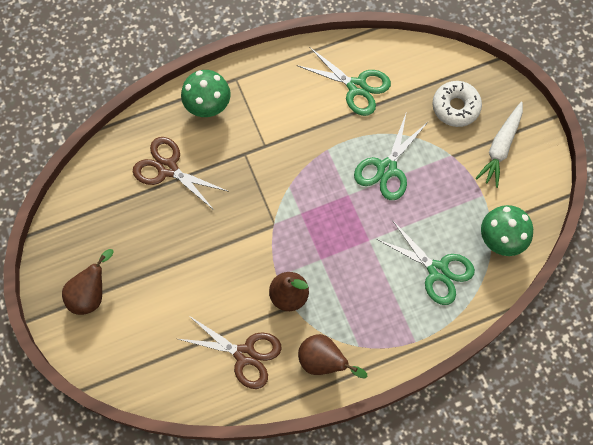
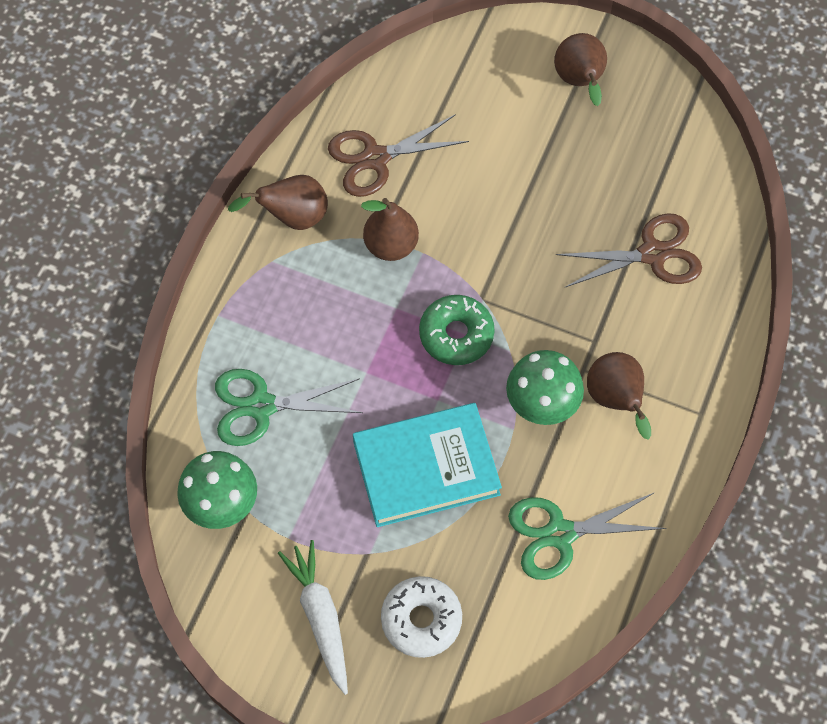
camera: 135 degrees right, 5 degrees down
(208, 106) = (692, 355): green mushroom -> green mushroom (541, 404)
(266, 119) = (616, 400): none -> brown pear
(306, 218) = (456, 335): none -> green donut
(387, 168) = (426, 468): green scissors -> turquoise book

